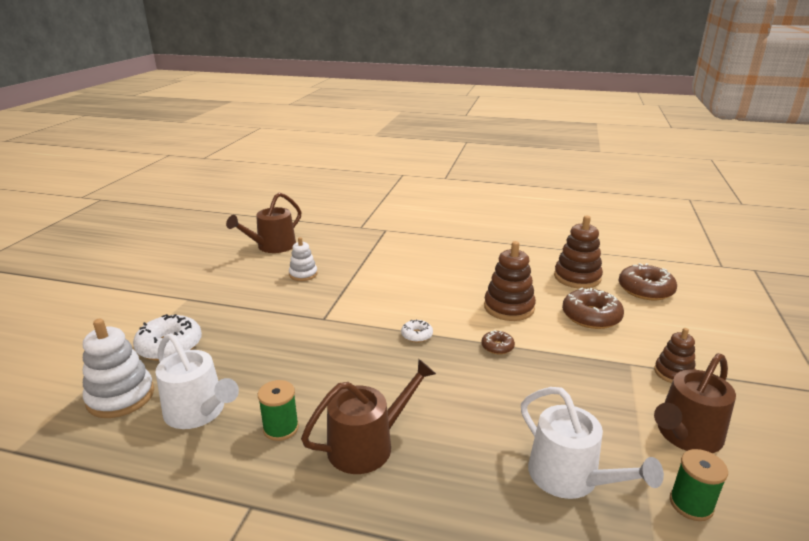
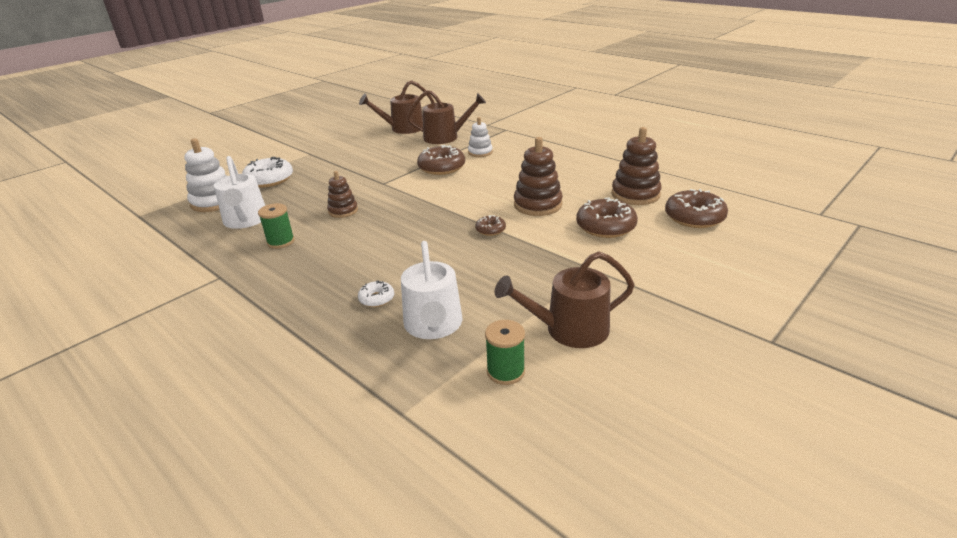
camera: 30 degrees right, 5 degrees up
(303, 274) = (403, 151): white stacking toy -> white stacking toy (480, 152)
(367, 445) = (321, 265): brown watering can -> brown watering can (445, 137)
(368, 286) = (441, 167): none -> brown donut
(417, 335) = (437, 208): white donut -> white donut (376, 299)
(673, 373) = (625, 285): brown stacking toy -> brown stacking toy (343, 211)

